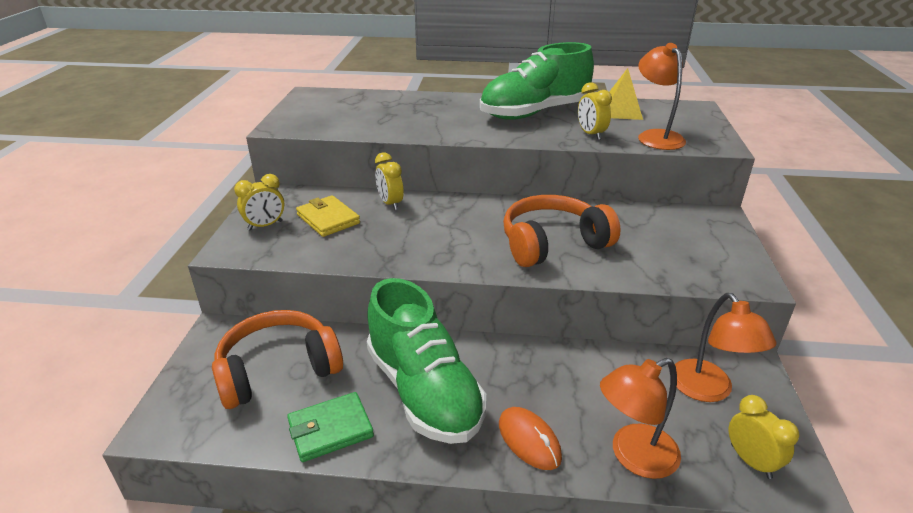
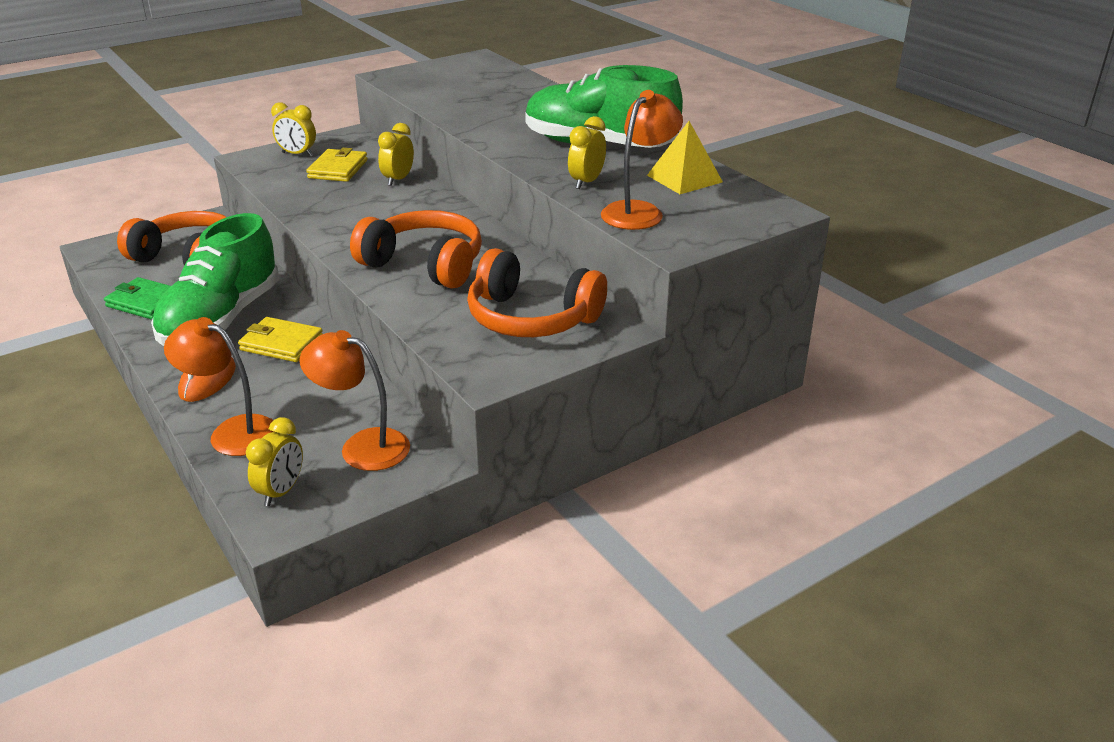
camera: 50 degrees right, 0 degrees up
(507, 372) = (282, 343): none -> yellow wallet
(679, 235) = (531, 318): none -> orange headphones
(708, 390) = (362, 446): orange lamp -> orange lamp turned 75 degrees clockwise

